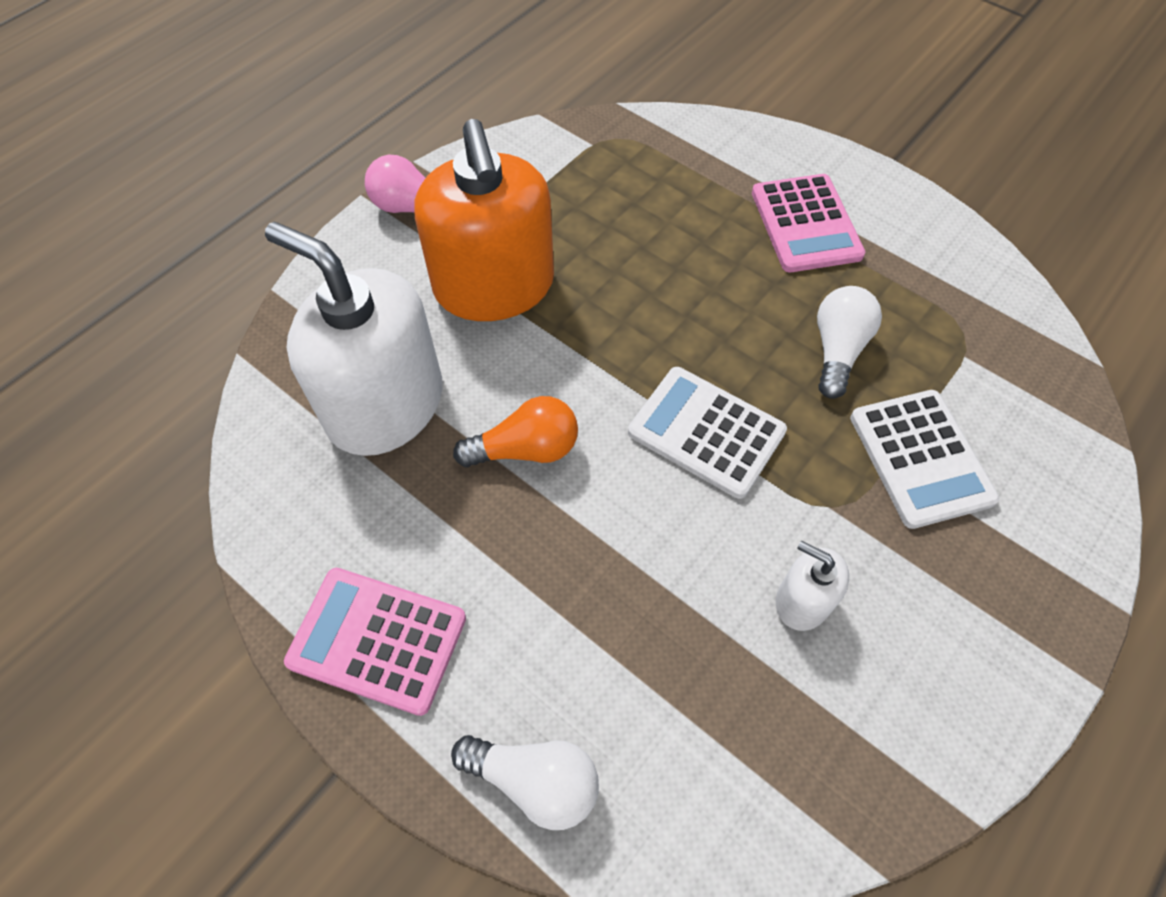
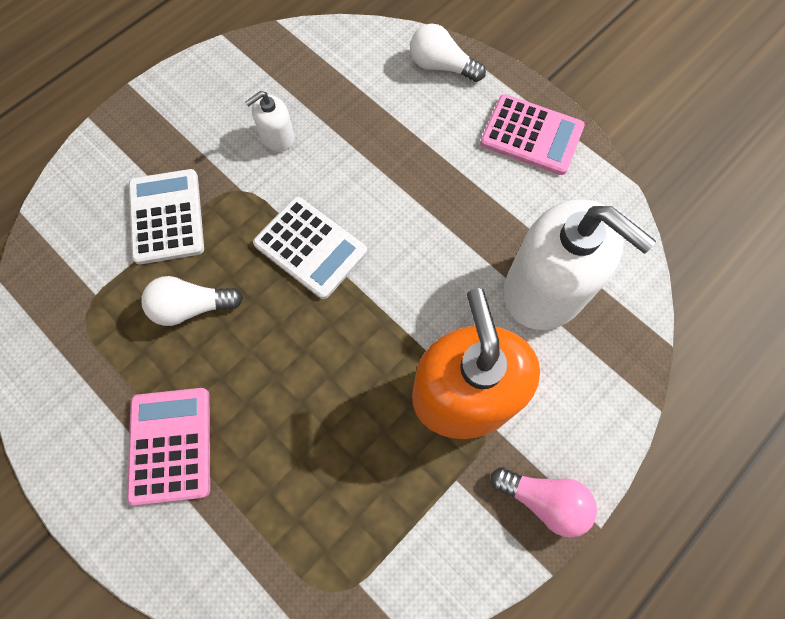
camera: 175 degrees left, 10 degrees up
(525, 449) = (441, 245): orange light bulb -> none
(802, 601) = (277, 137): white soap dispenser -> white soap dispenser turned 105 degrees clockwise
(837, 350) = (192, 307): white light bulb -> white light bulb turned 60 degrees clockwise

